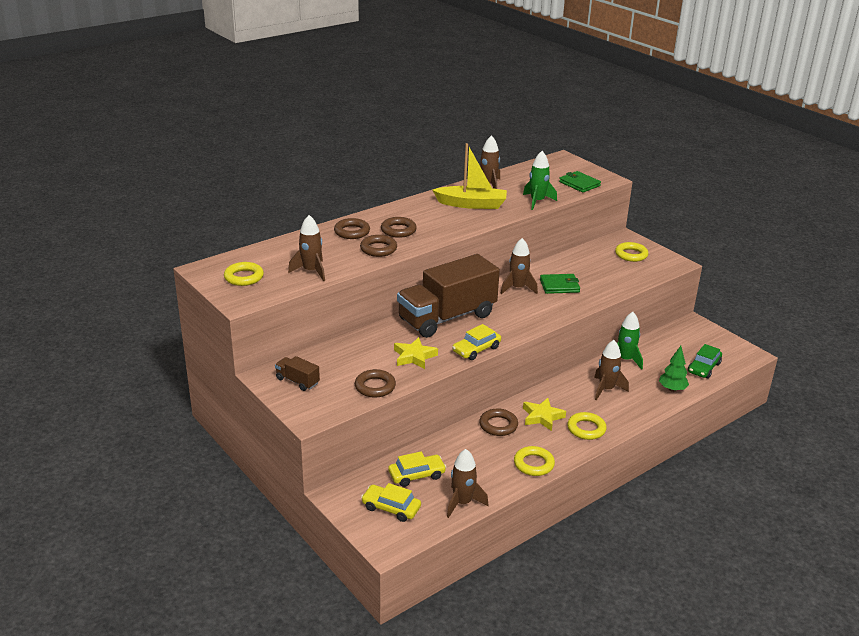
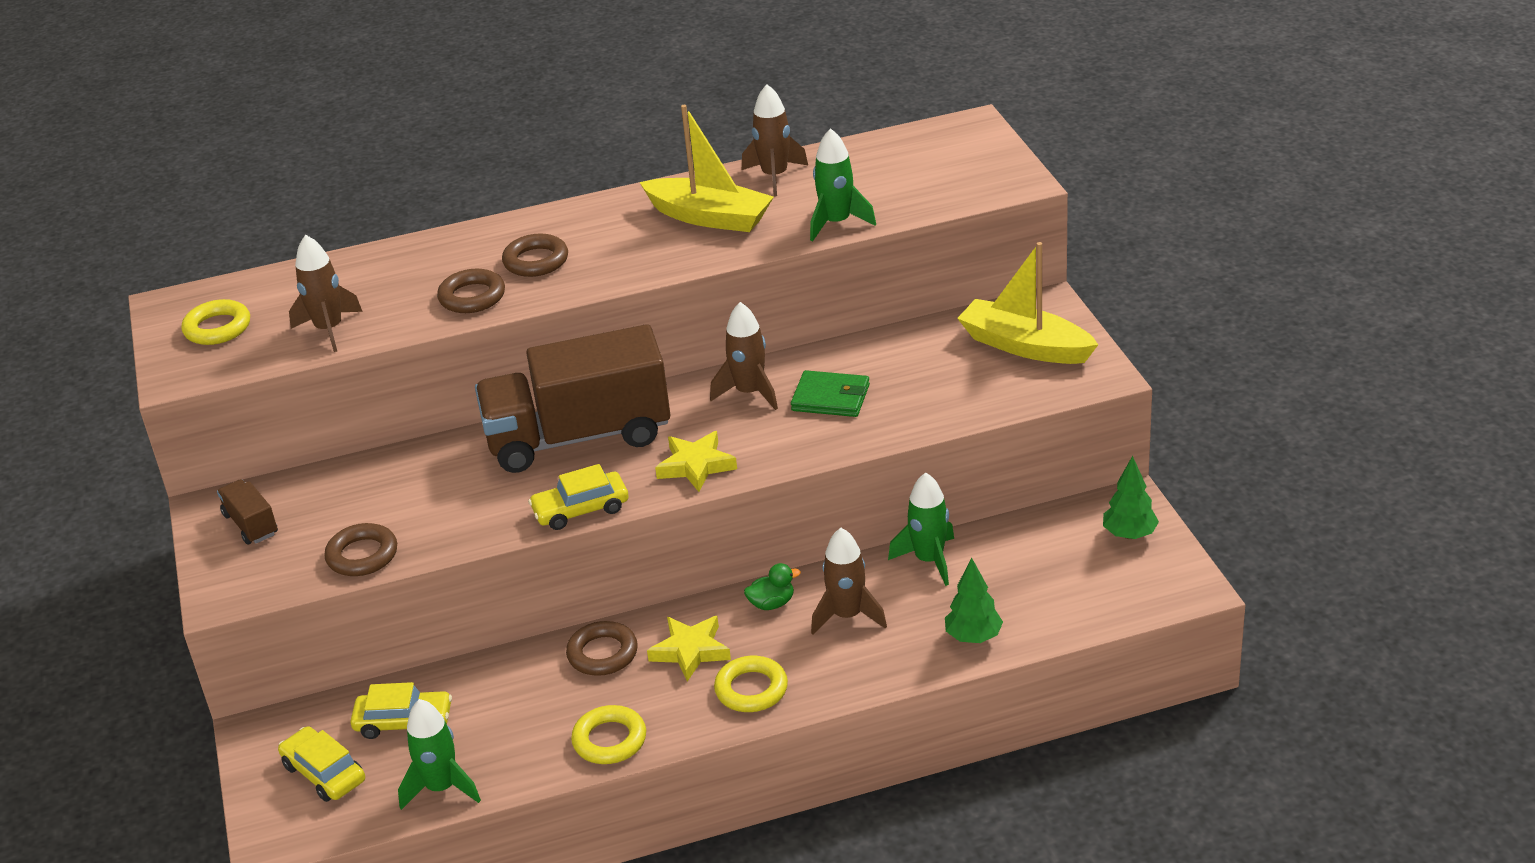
camera: 25 degrees right, 5 degrees up
(352, 232) = (455, 255): brown ring -> none
(414, 356) = (467, 507): yellow star -> yellow star (696, 466)
(462, 503) = (441, 788): brown rocket -> green rocket
(565, 389) = (772, 603): none -> green duck
(579, 184) = (953, 190): green wallet -> none
(631, 255) = (1025, 346): yellow ring -> yellow boat
(703, 368) = (1071, 602): green car -> none
(706, 336) = (1129, 534): none -> green tree

